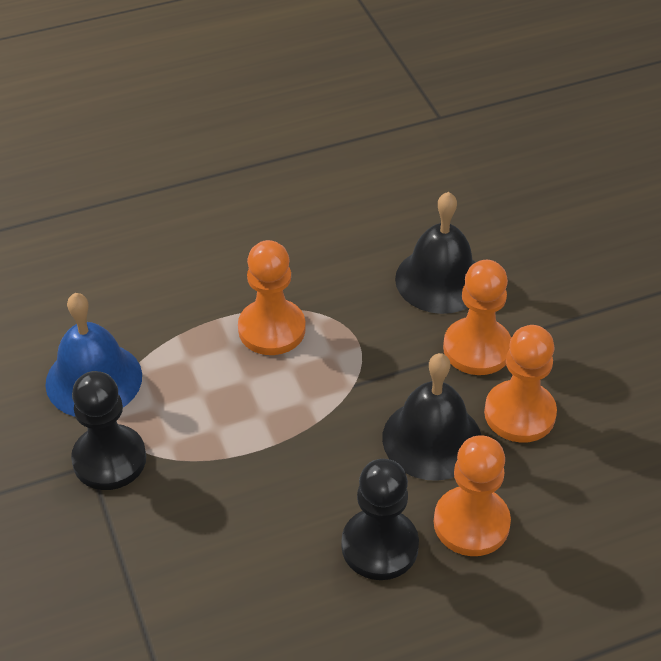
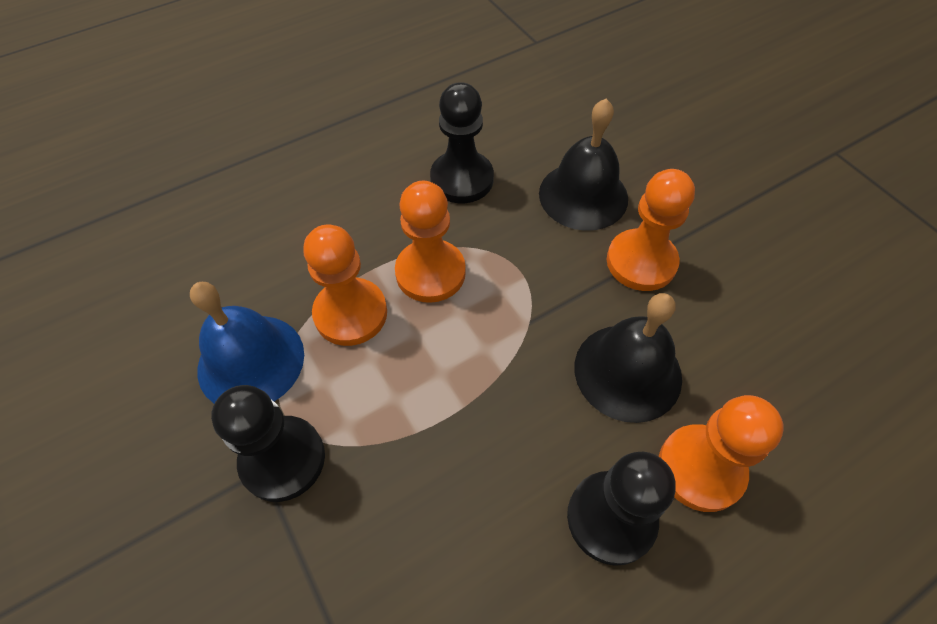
camera: 10 degrees left, 10 degrees up
(323, 248) = (462, 179): none -> black pawn
(519, 413) = (706, 327): orange pawn -> orange pawn (350, 313)

